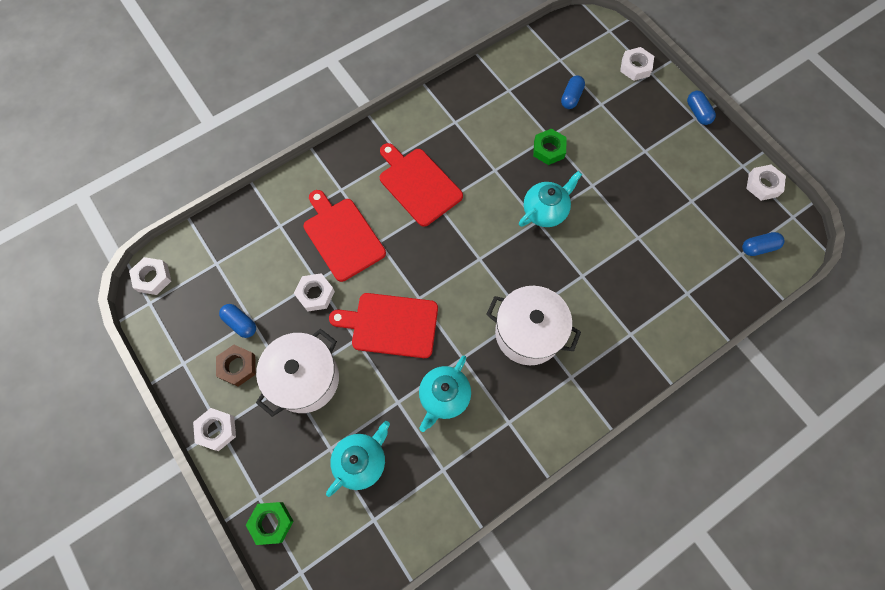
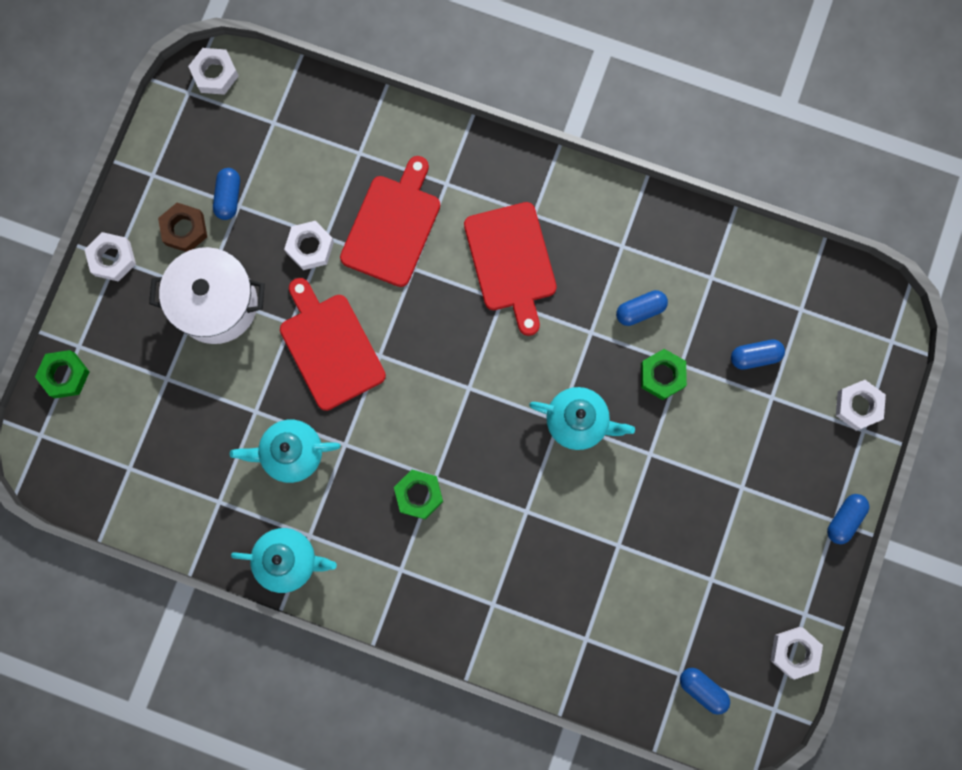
camera: 55 degrees right, 10 degrees up
(361, 461) = (175, 417): turquoise teapot -> turquoise teapot (288, 560)
(418, 184) = (511, 261): red cutting board -> red cutting board turned 150 degrees clockwise
(501, 136) = (640, 310): none -> blue capsule
(528, 333) = (419, 495): white pot -> green nut

